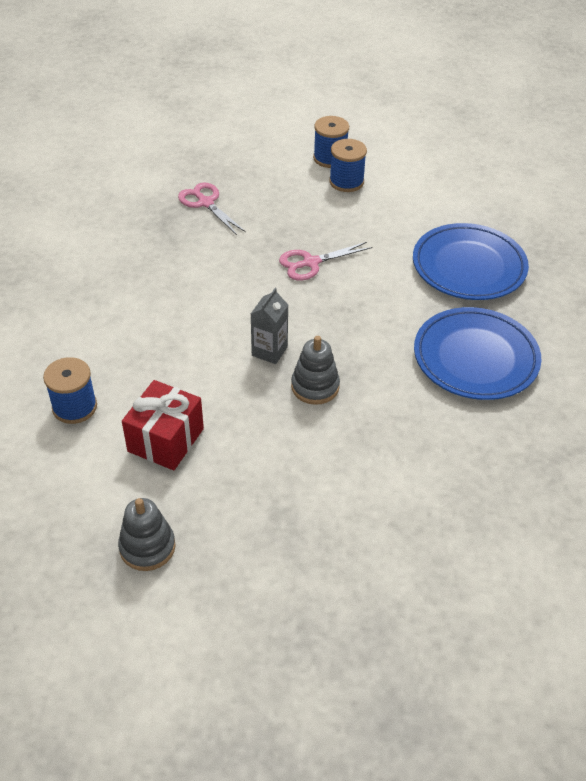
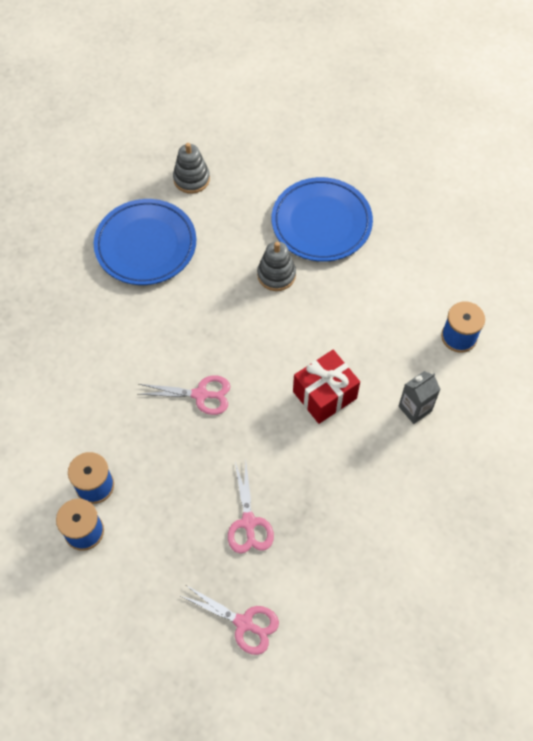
camera: 150 degrees left, 15 degrees up
(147, 547) = (446, 214): grey stacking toy -> grey stacking toy (191, 179)
(166, 440) = (403, 280): red gift -> red gift (324, 395)
(172, 155) = (244, 623): none -> pink scissors
(269, 351) = (290, 320): grey carton -> grey carton (415, 409)
(468, 267) = (75, 327): blue plate -> blue plate (321, 223)

